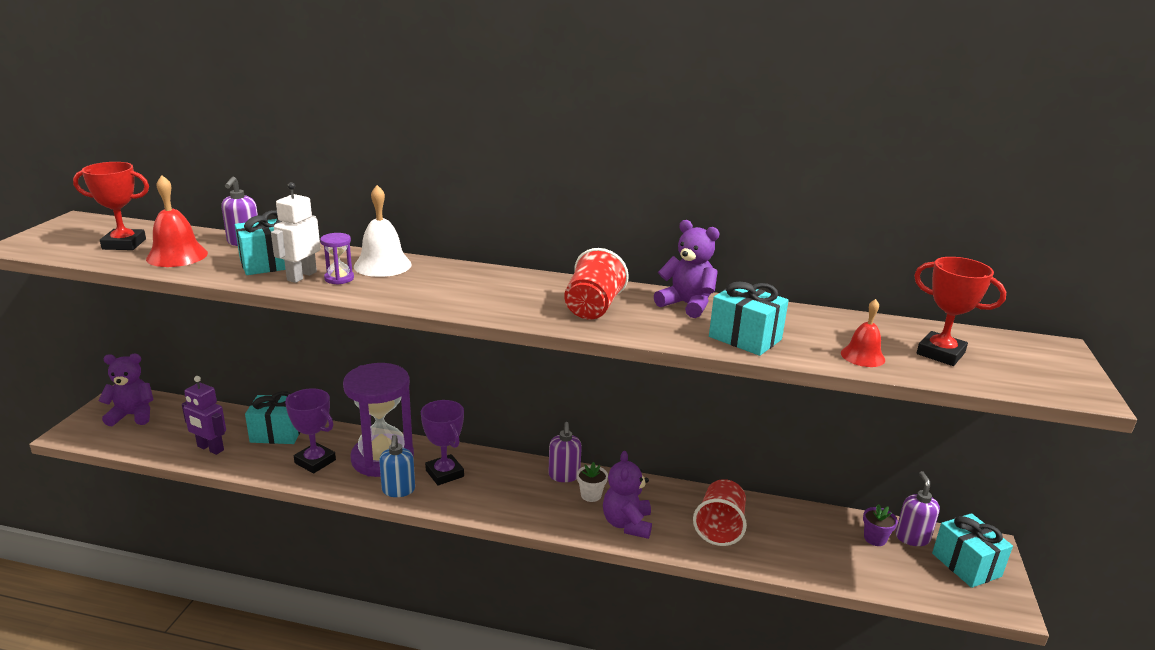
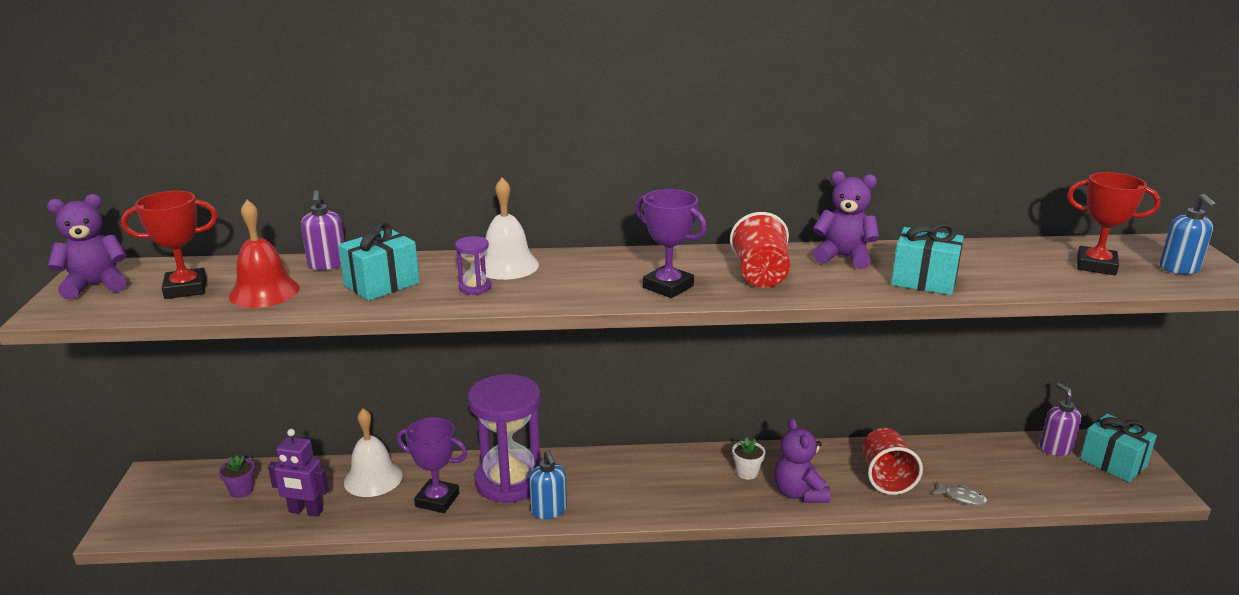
camera: 15 degrees left, 0 degrees up
(133, 415) = (184, 494): purple teddy bear -> purple teddy bear (96, 285)
(277, 433) = (373, 478): turquoise gift -> white bell
(301, 276) = (431, 292): white robot -> none
(444, 473) = (586, 482): purple trophy -> purple trophy (668, 287)
(564, 476) = (708, 459): purple soap dispenser -> none
(783, 563) = (961, 498): none -> grey fish
(862, 356) = (1036, 279): red bell -> none
(875, 538) = (1025, 456): purple flower pot -> purple flower pot (241, 490)
(1032, 371) = (1179, 269): none -> blue soap dispenser

